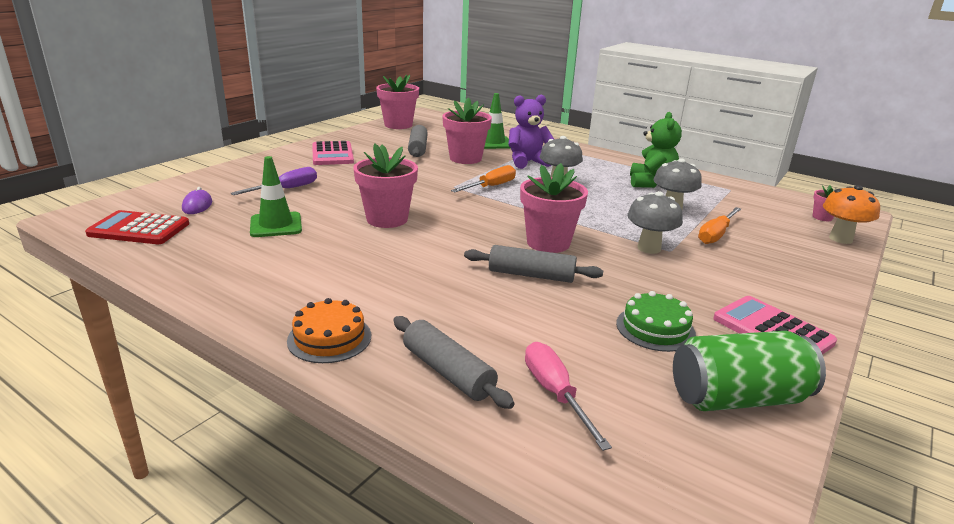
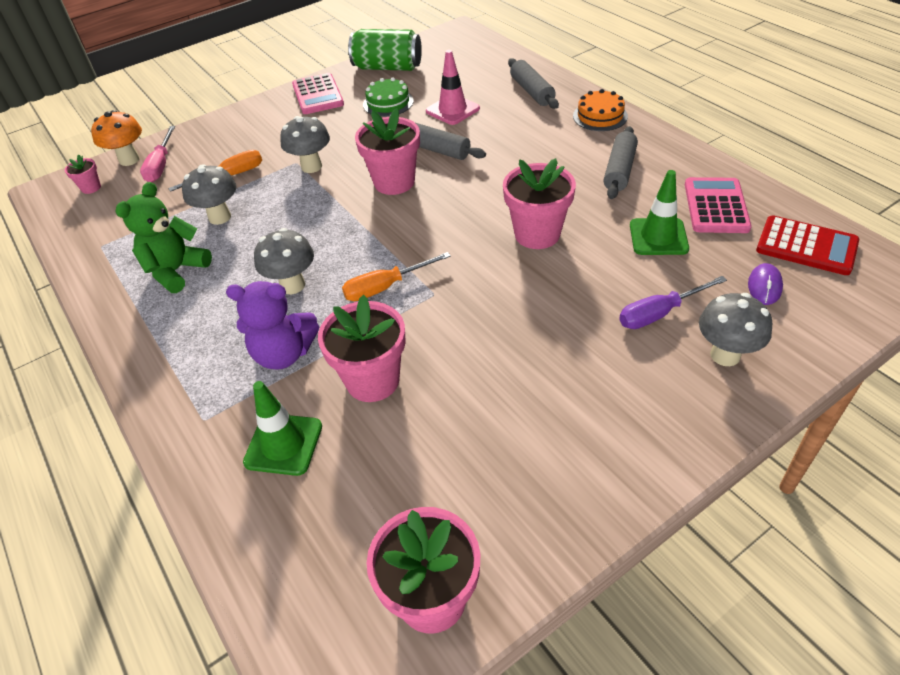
camera: 155 degrees left, 20 degrees up
(247, 178) = (725, 355): none -> grey mushroom
(332, 154) = (595, 430): pink calculator -> pink calculator (716, 206)
(418, 148) = (435, 436): grey rolling pin -> grey rolling pin (619, 170)
(552, 326) = (452, 110): none -> pink traffic cone
(555, 393) = (479, 77): pink screwdriver -> pink screwdriver (161, 165)

